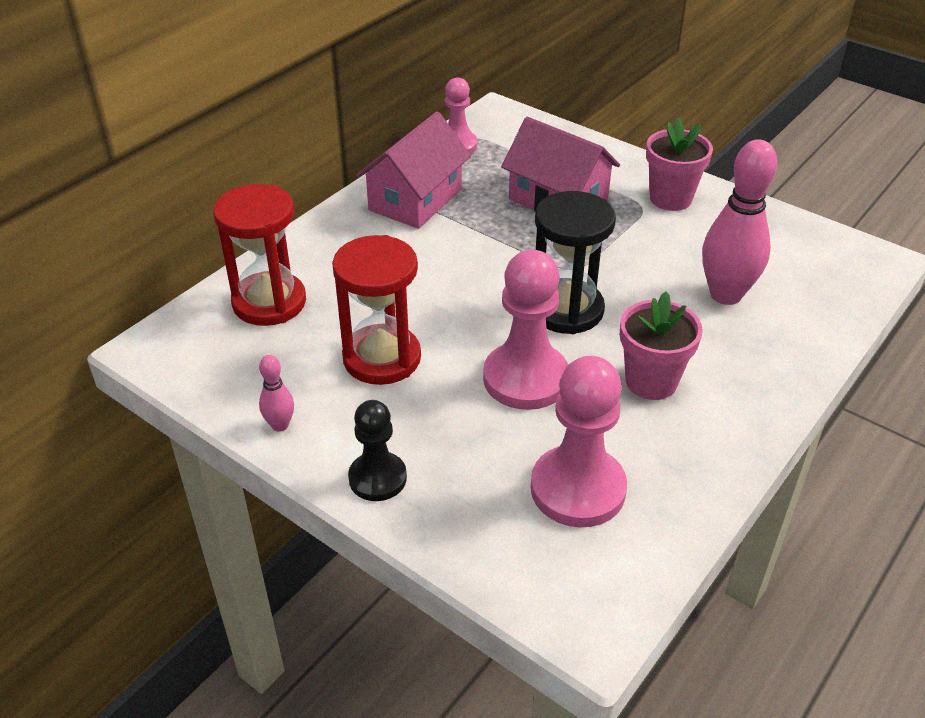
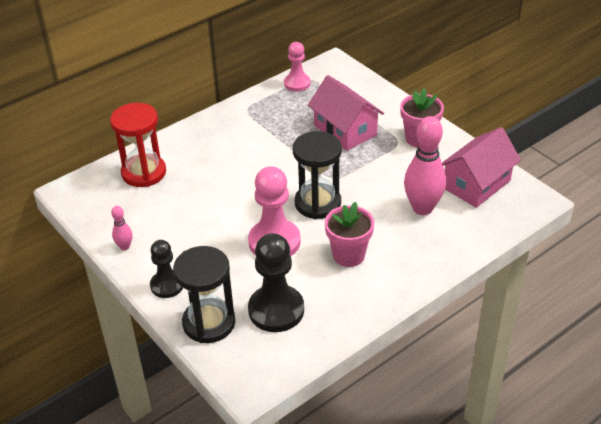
camera: 15 degrees right, 0 degrees up
(382, 358) = (196, 216): red hourglass -> none
(415, 200) = (255, 118): pink house -> pink house (476, 184)
(475, 531) = (209, 323): none -> black hourglass
(578, 489) = (276, 310): pink pawn -> black pawn

